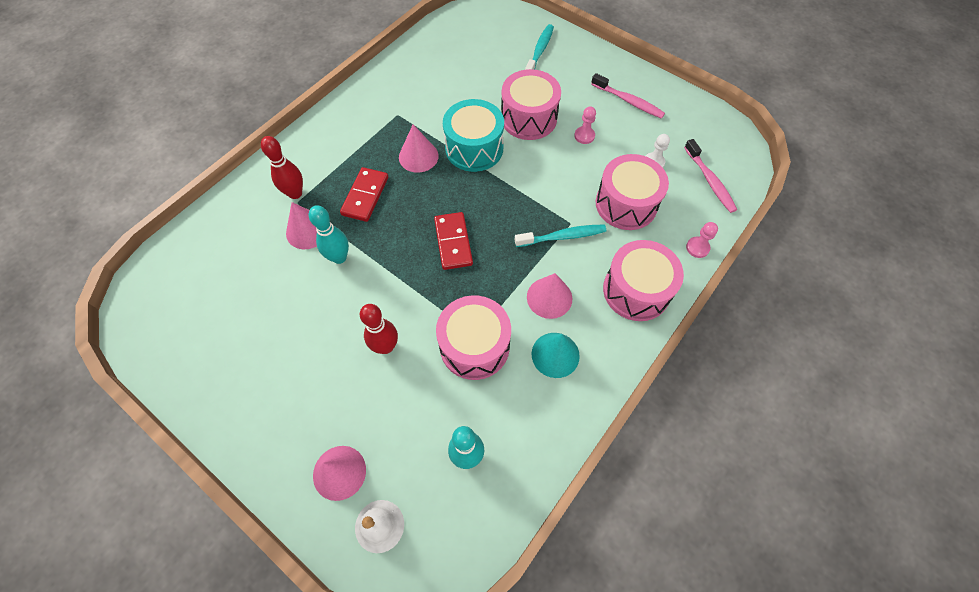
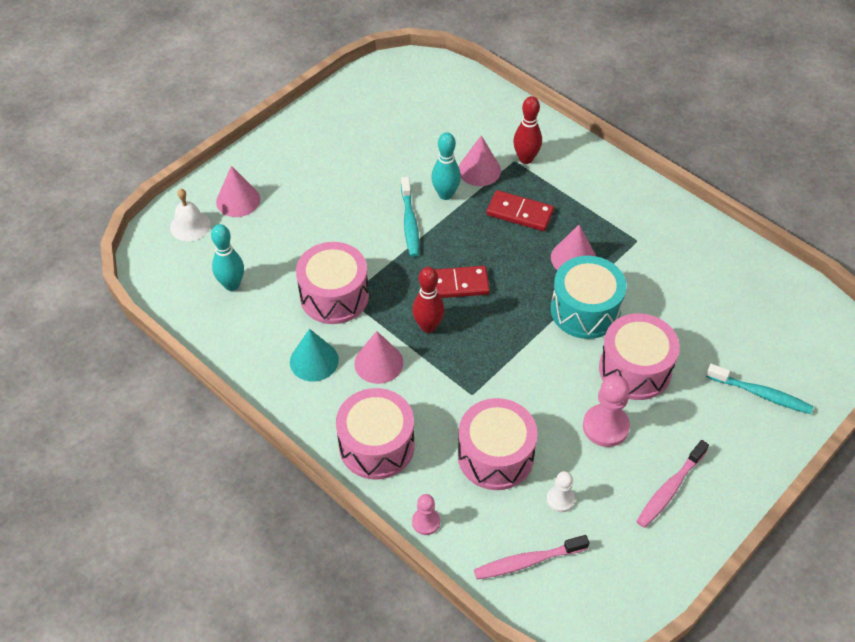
camera: 95 degrees right, 10 degrees down
(386, 346) = (345, 230): red bowling pin -> red bowling pin (428, 326)
(563, 236) = (454, 384): turquoise toothbrush -> turquoise toothbrush (410, 223)
(584, 136) = (605, 426): pink pawn -> pink pawn, size x1.73

